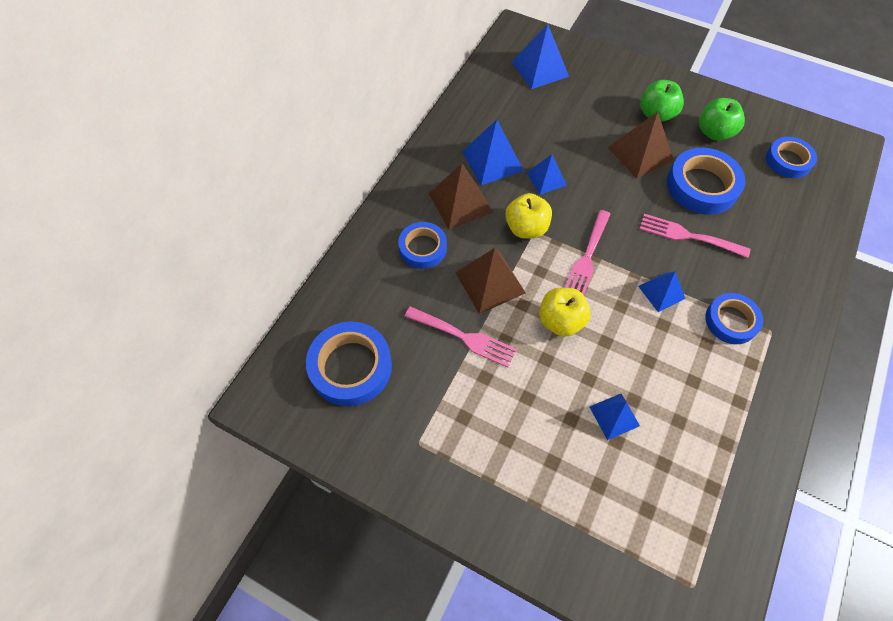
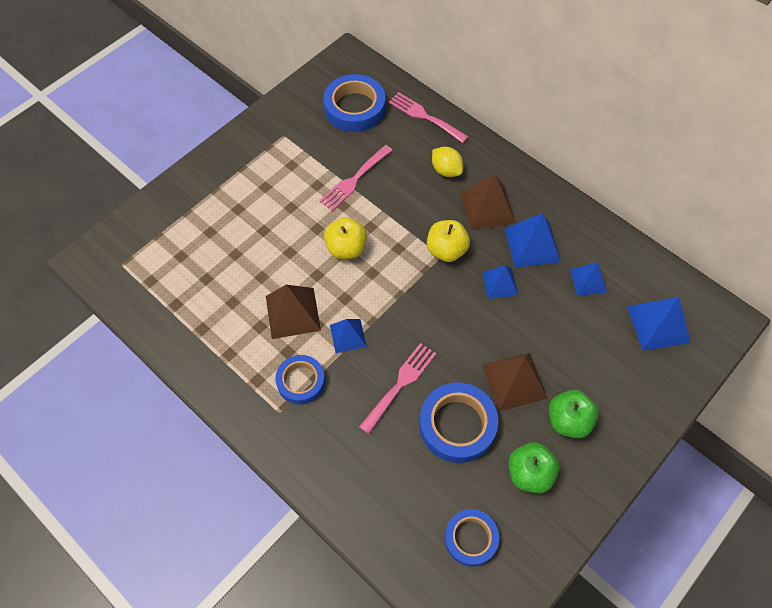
camera: 105 degrees right, 0 degrees up
(422, 248) = (446, 170): blue tape -> yellow lemon
(490, 282) = (398, 209): brown pyramid -> brown pyramid (292, 313)
(587, 258) = (401, 288): pink fork -> pink fork (424, 116)
(614, 416) = (254, 259): blue pyramid -> blue pyramid (588, 280)

